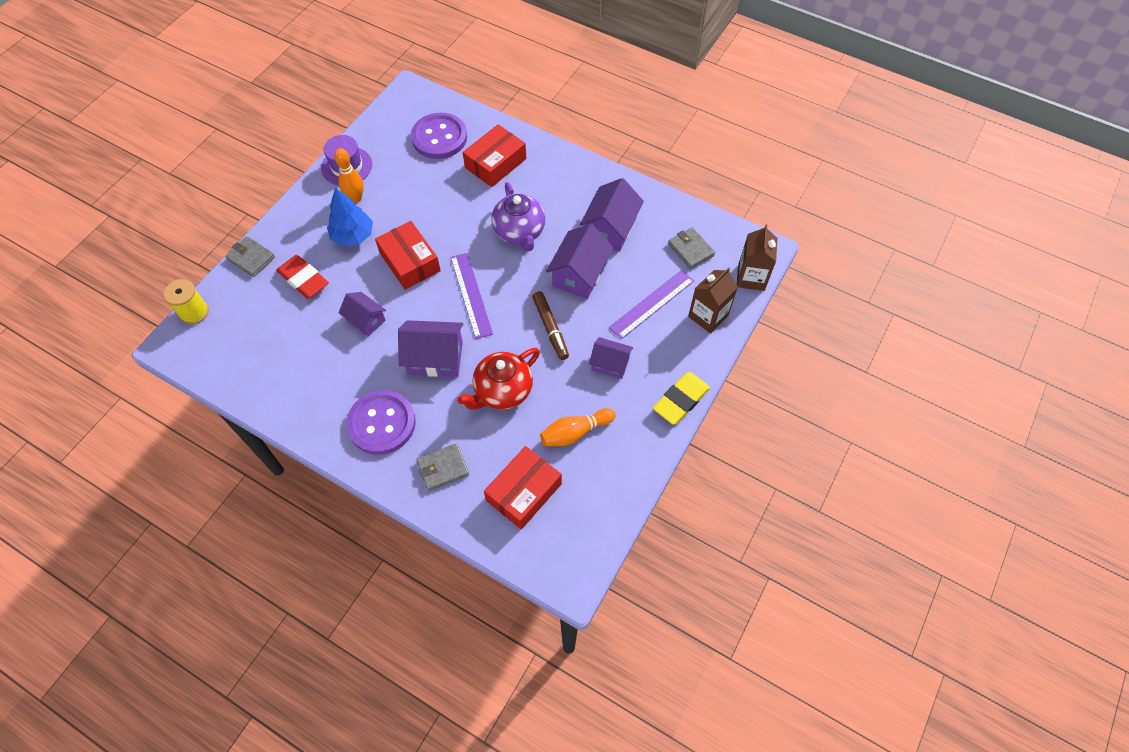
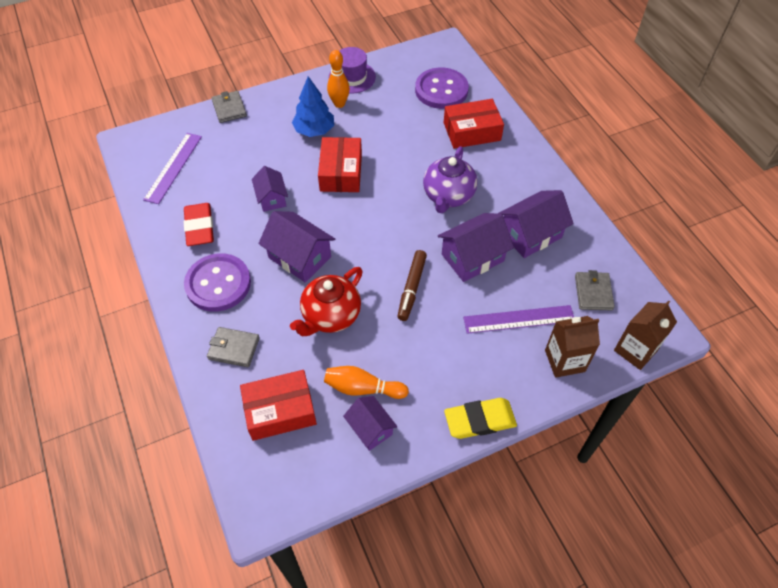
camera: 35 degrees right, 5 degrees down
(194, 312) = (160, 126): yellow spool -> none
(303, 279) = (252, 143): red eraser -> red eraser (199, 227)
(471, 295) = (368, 224): purple ruler -> purple ruler (173, 167)
(502, 391) = (330, 316): red teapot -> red teapot turned 45 degrees counterclockwise
(610, 364) = (440, 349): purple house -> purple house (370, 428)

